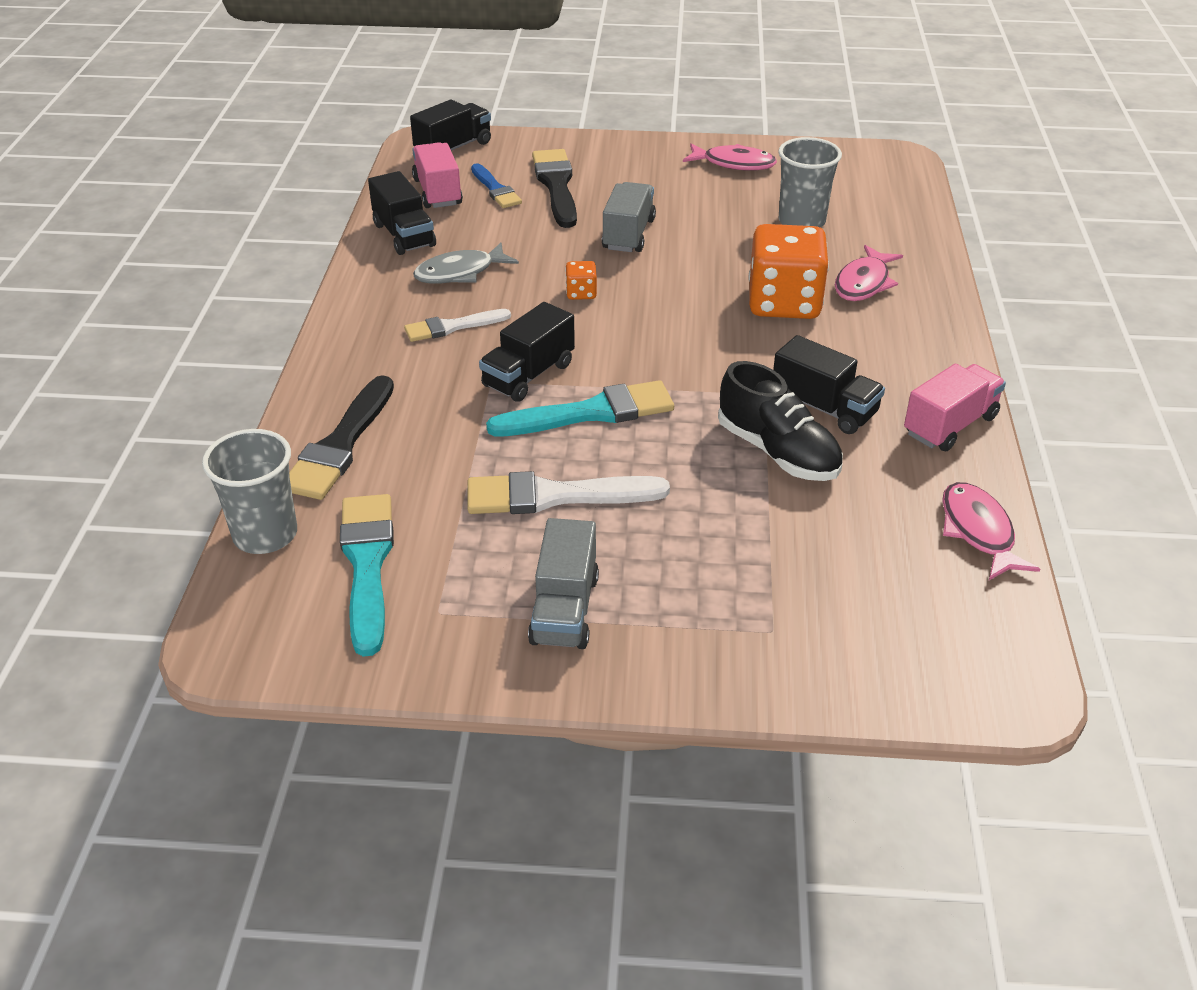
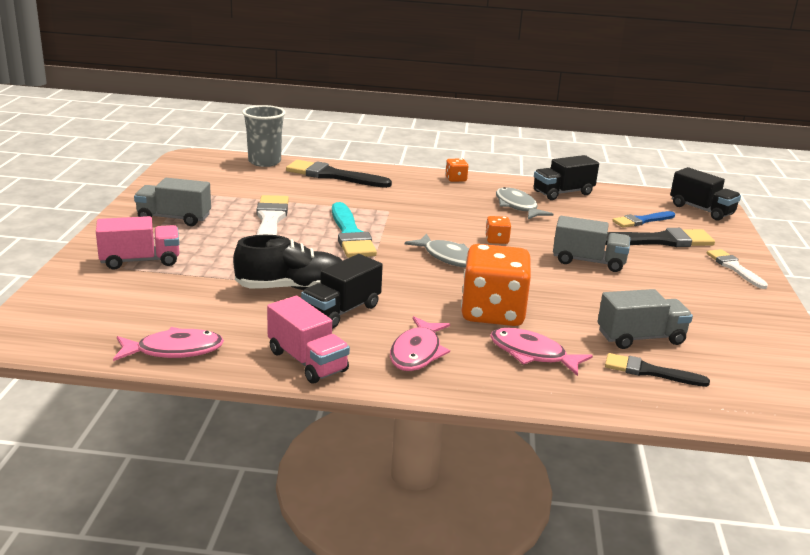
camera: 90 degrees right, 15 degrees down
(352, 321) = (456, 179): none -> orange dice
(367, 564) = (233, 180): turquoise brush -> none
(438, 192) = (628, 203): pink truck -> pink truck (140, 261)
(452, 327) = (450, 202): white brush -> white brush (734, 268)
(528, 375) = (394, 220): black truck -> none
(646, 330) = (449, 258): none -> grey fish
(734, 164) = (744, 317): pink fish -> pink fish (417, 352)
(778, 452) = (292, 288): black shoe -> black shoe turned 150 degrees counterclockwise
(801, 221) = (640, 338): grey cup -> grey truck
(865, 224) = (649, 371): none -> black brush

